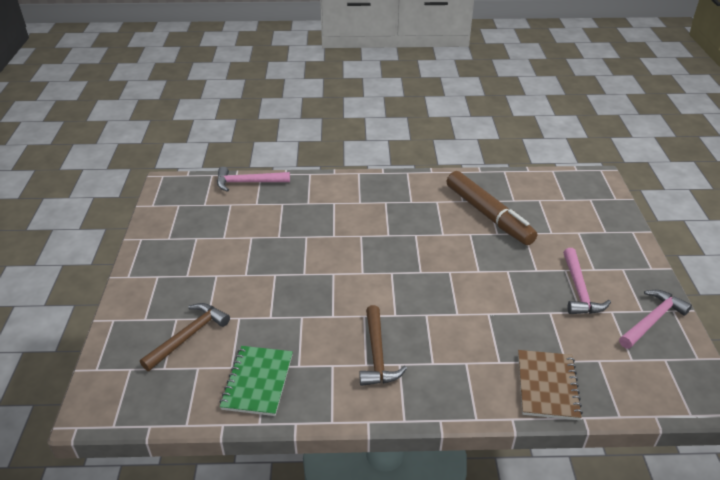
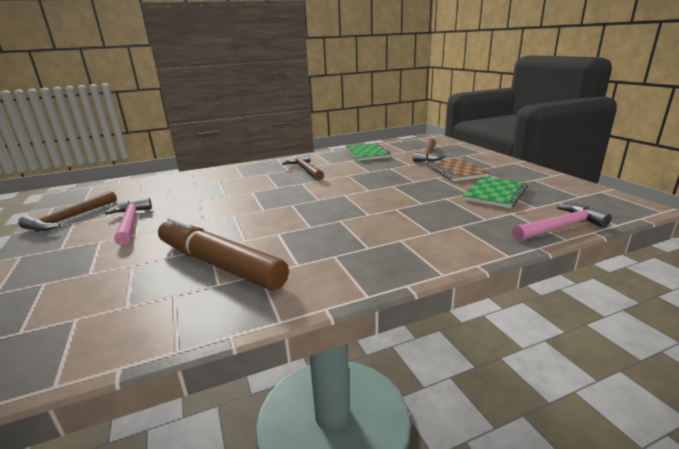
camera: 160 degrees right, 15 degrees down
(234, 228) = (495, 194): none -> green notebook
(547, 386) = (187, 179): brown notebook -> brown notebook (456, 171)
(652, 320) = (70, 218): pink hammer -> brown hammer

